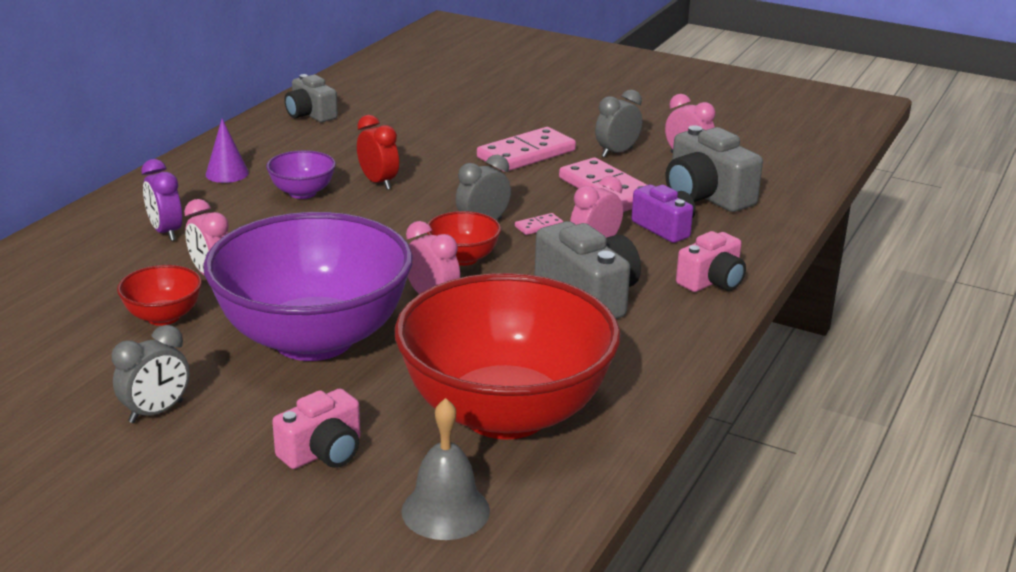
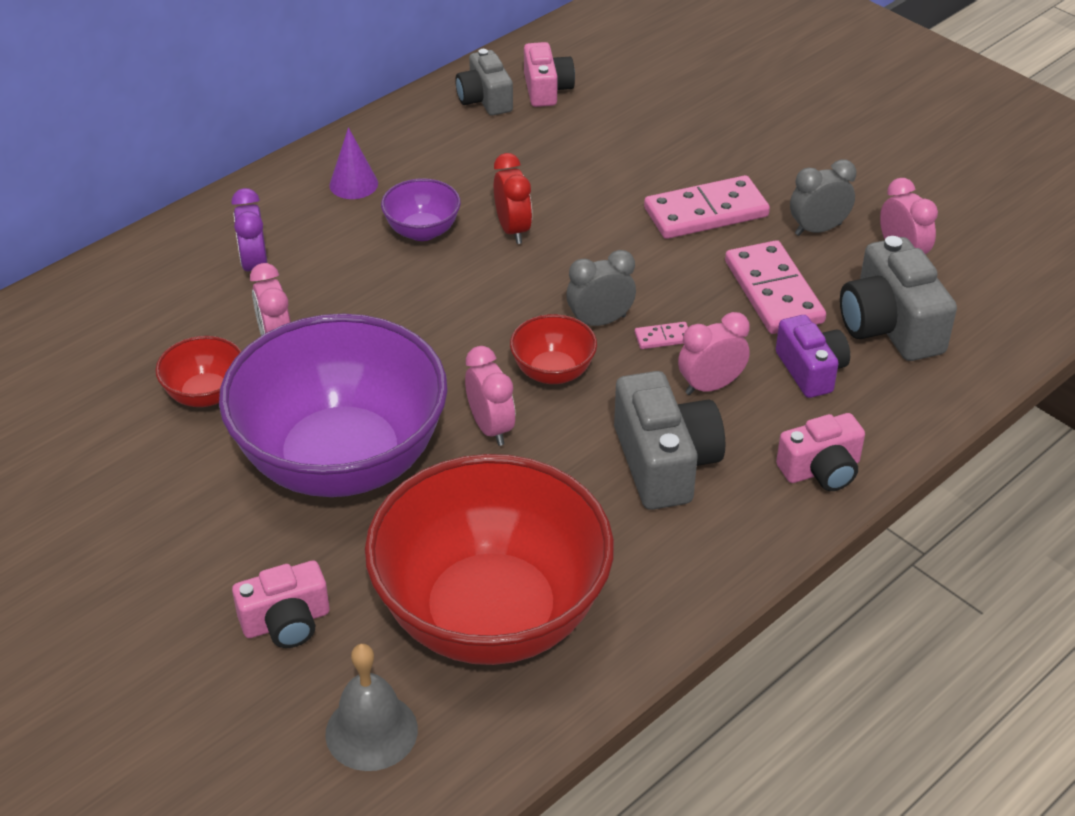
camera: 20 degrees right, 15 degrees up
(156, 412) = (150, 528): grey clock -> none
(357, 104) = (546, 89): none -> pink camera

